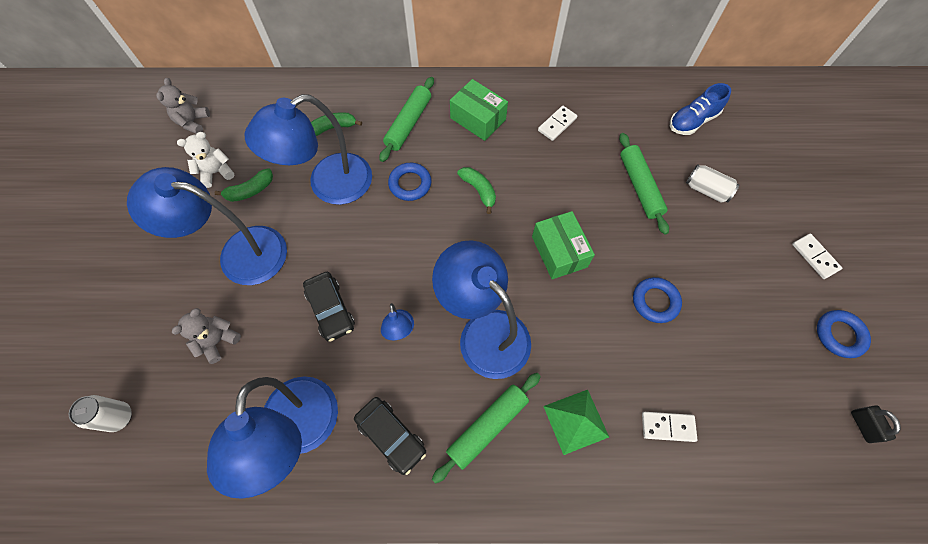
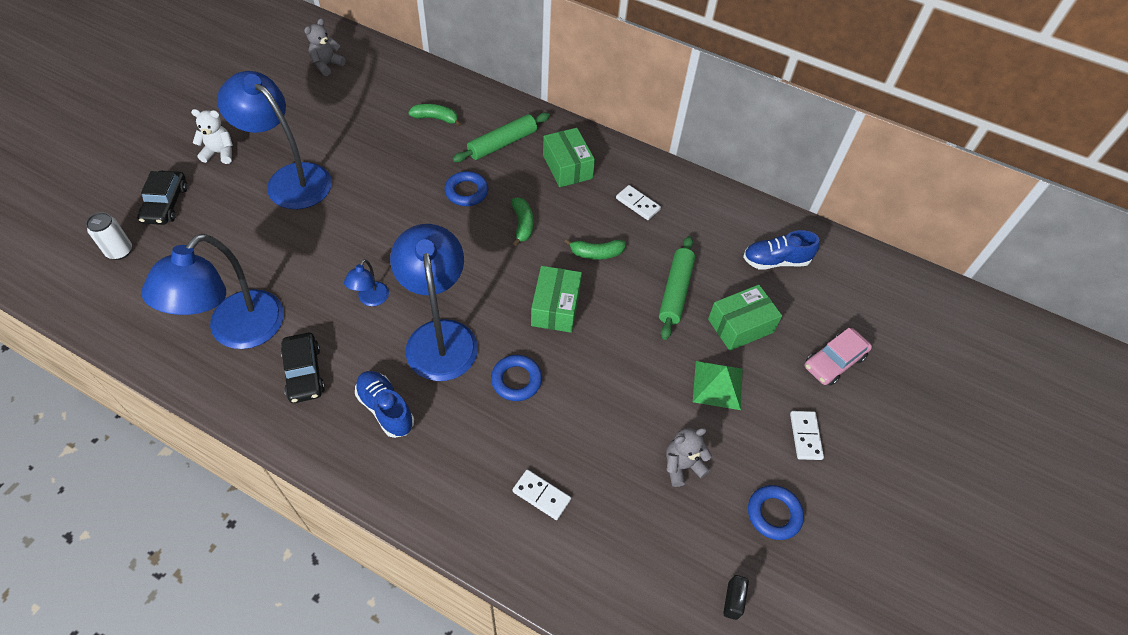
camera: 25 degrees right, 10 degrees down
(216, 172) = (317, 111): white teddy bear -> white teddy bear (220, 153)
(218, 341) = (227, 234): grey teddy bear -> grey teddy bear (682, 465)
(250, 190) = (333, 136): green banana -> green banana (596, 253)
(328, 185) = (398, 161): blue lamp -> none
(330, 309) = (328, 255): black car -> black car (165, 204)
(487, 427) = (386, 409): green rolling pin -> blue shoe
(557, 124) = (637, 204): white domino -> white domino turned 60 degrees clockwise
(575, 421) = (463, 446): green pyramid -> green pyramid (717, 385)
(655, 301) = (612, 392): blue ring -> blue ring (516, 380)
(706, 190) = (740, 326): white can -> green box
(790, 183) = (834, 361): none -> pink car

